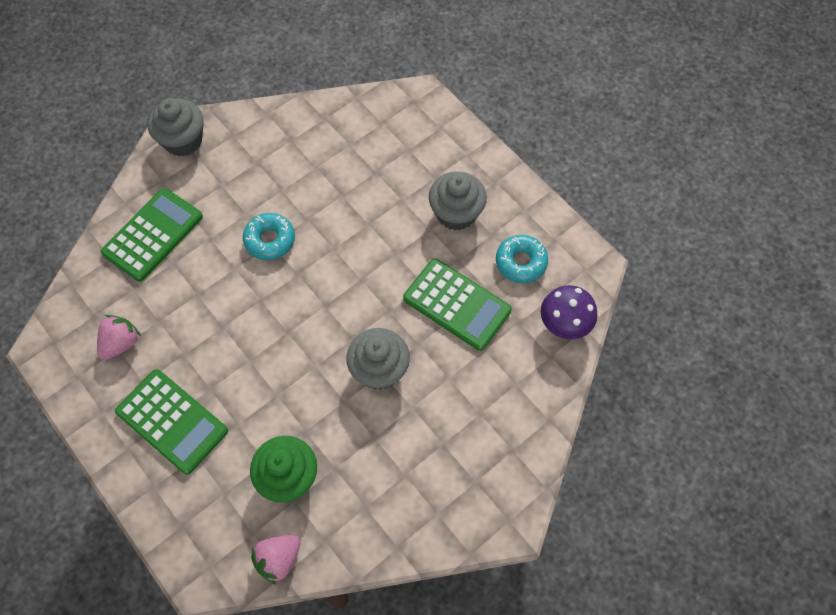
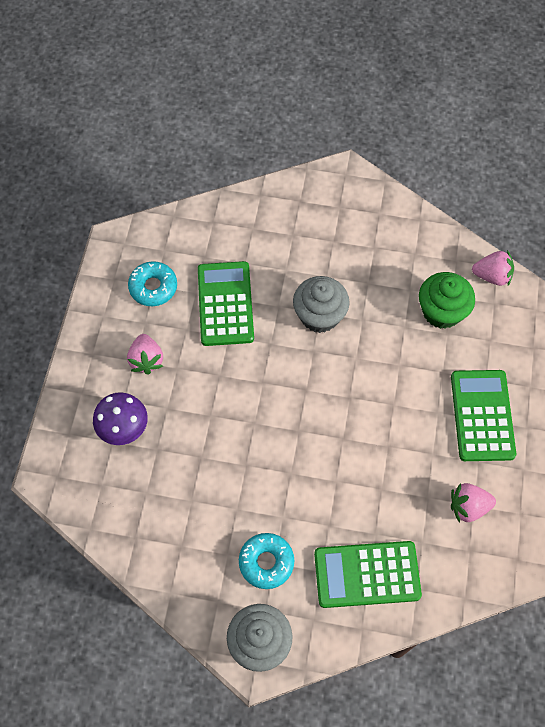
camera: 130 degrees left, 0 degrees up
(270, 240) = (289, 476): turquoise donut -> turquoise donut (266, 562)
(456, 213) = (146, 360): grey cupcake -> pink strawberry
(564, 323) = (180, 229): purple mushroom -> purple mushroom (123, 428)

